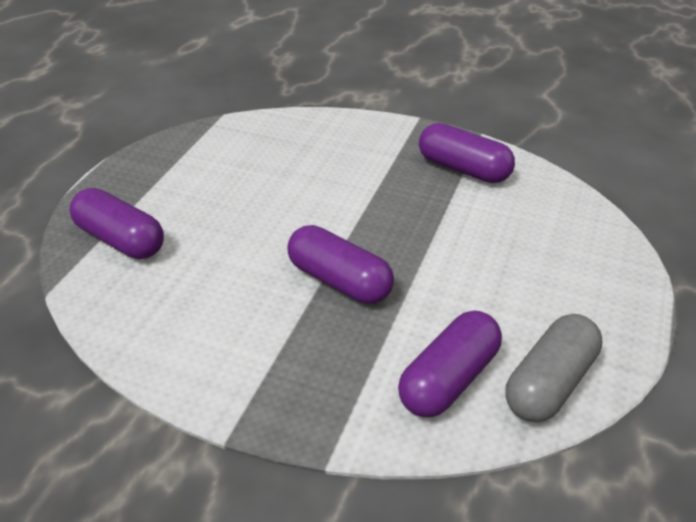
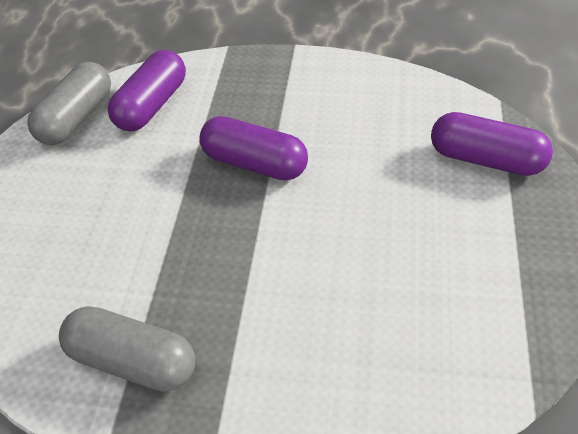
camera: 170 degrees right, 10 degrees up
(463, 169) = (133, 359): purple capsule -> grey capsule

